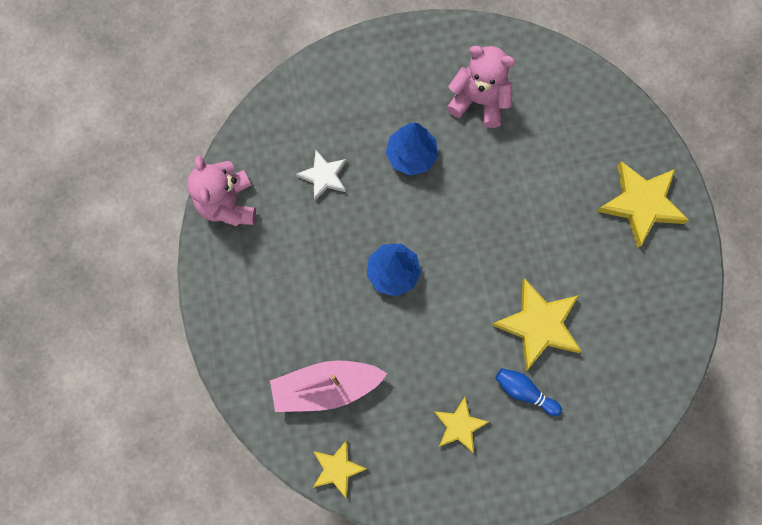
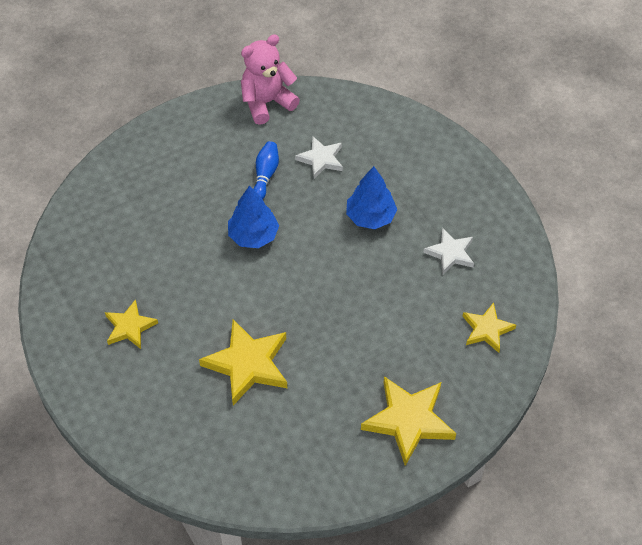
camera: 70 degrees right, 20 degrees down
(326, 387) = (131, 218): pink boat -> none
(337, 468) = (63, 247): yellow star -> yellow star (487, 329)
(479, 101) = (450, 253): pink teddy bear -> white star
(524, 391) = (179, 370): blue bowling pin -> blue bowling pin (265, 175)

